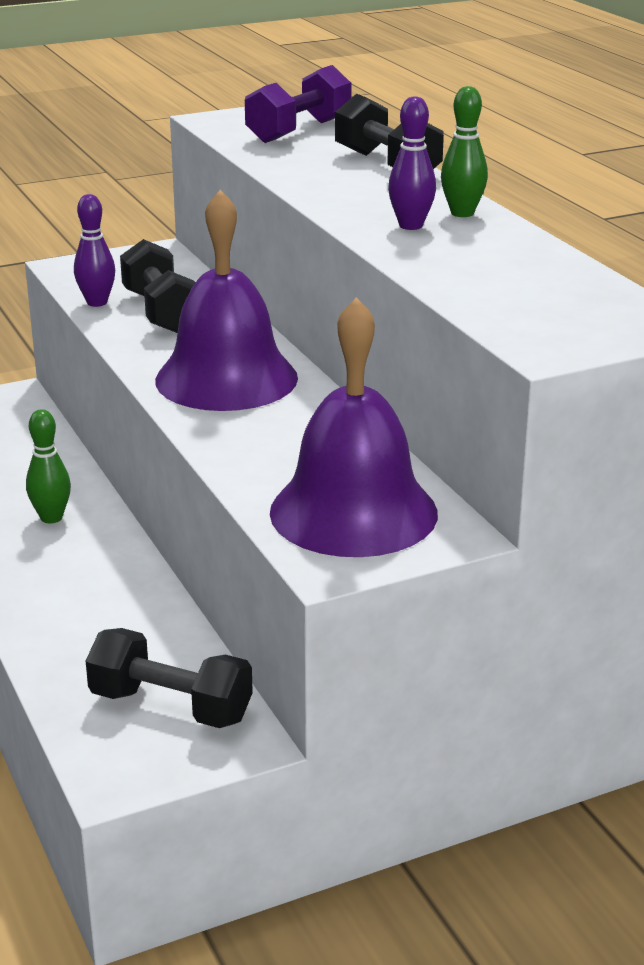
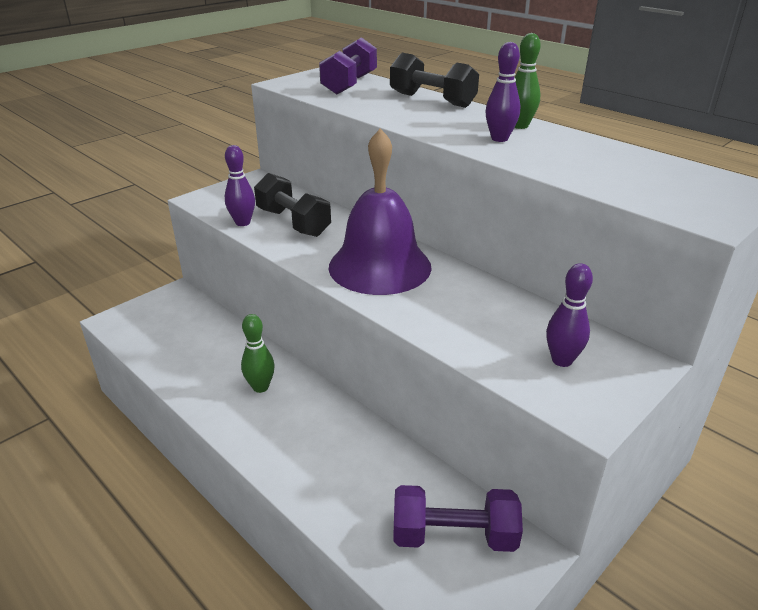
camera: 20 degrees left, 5 degrees up
(170, 707) = (454, 536): black dumbbell -> purple dumbbell
(353, 512) = (562, 360): purple bell -> purple bowling pin

